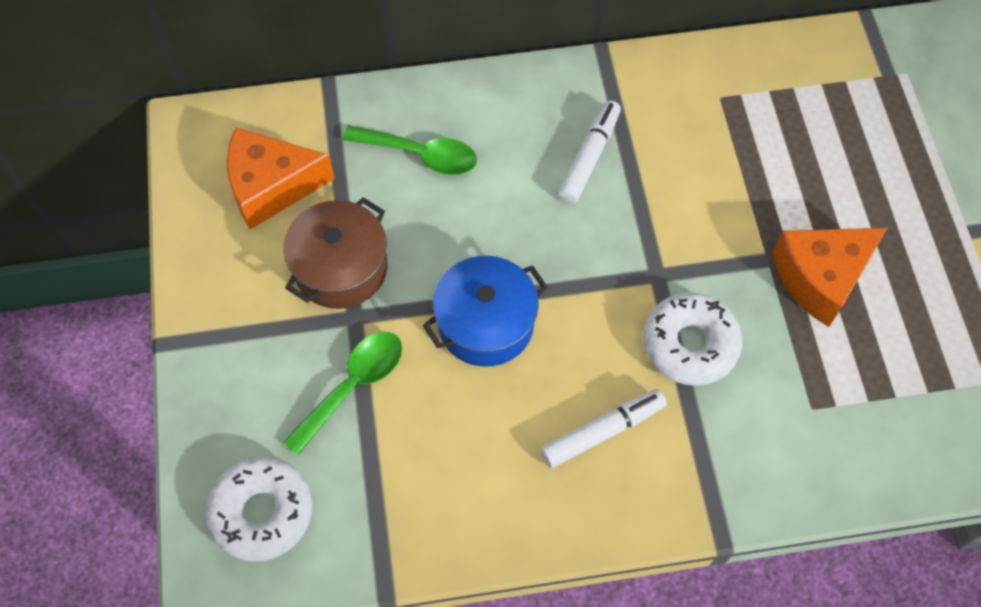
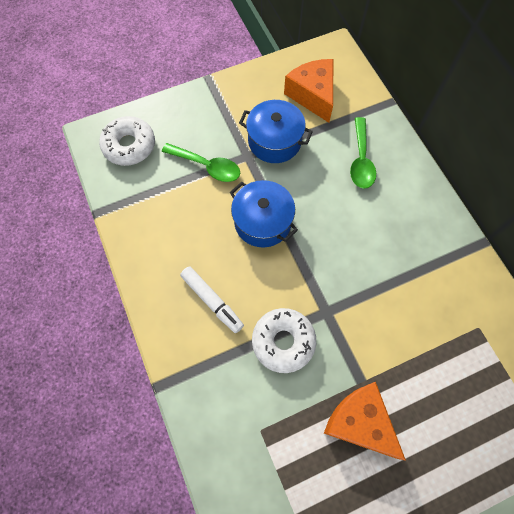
camera: 75 degrees right, 5 degrees up
(341, 268) = (274, 141): brown pot -> blue pot
(589, 157) = (396, 253): white marker -> none

